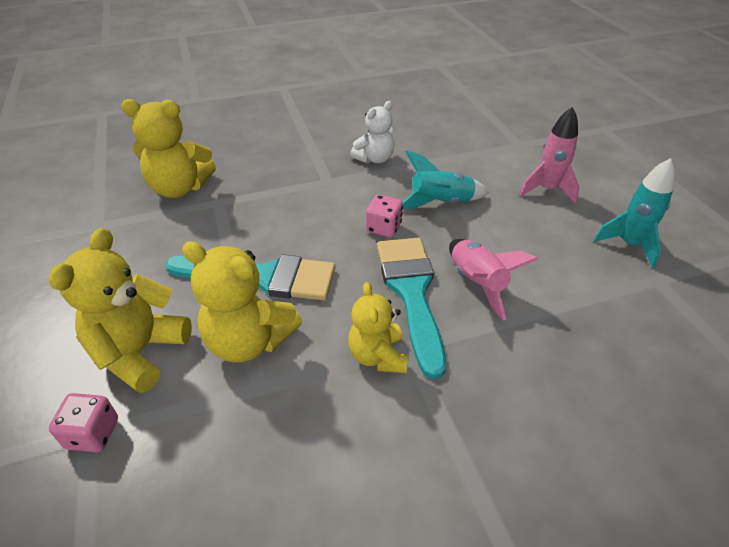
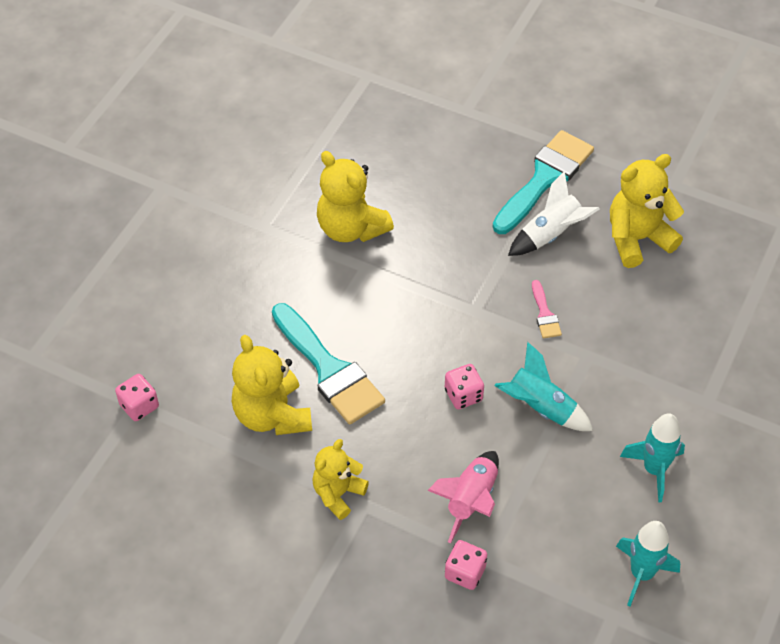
camera: 45 degrees right, 10 degrees up
(140, 352) = (204, 369): yellow teddy bear -> yellow teddy bear (637, 239)
(325, 124) = (551, 235): none -> white rocket
(374, 159) = (544, 314): white teddy bear -> pink brush
(411, 292) = (415, 467): turquoise brush -> turquoise brush (545, 178)
(541, 332) = (465, 572): none -> pink dice
(547, 190) = (654, 469): pink rocket -> turquoise rocket

